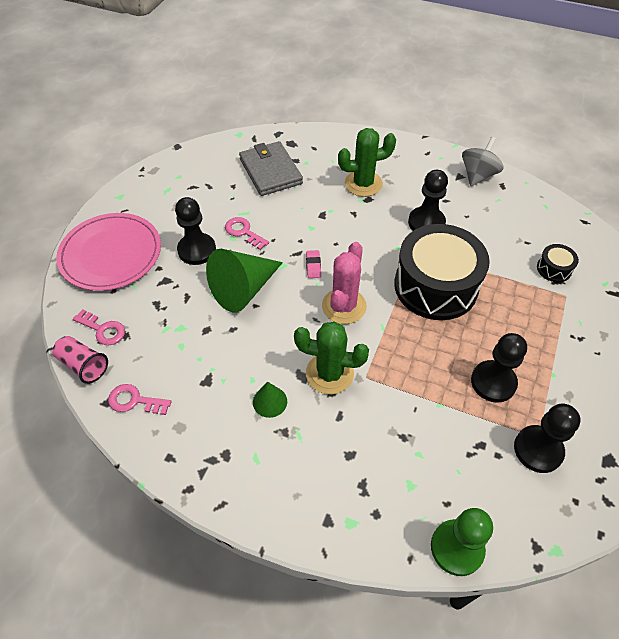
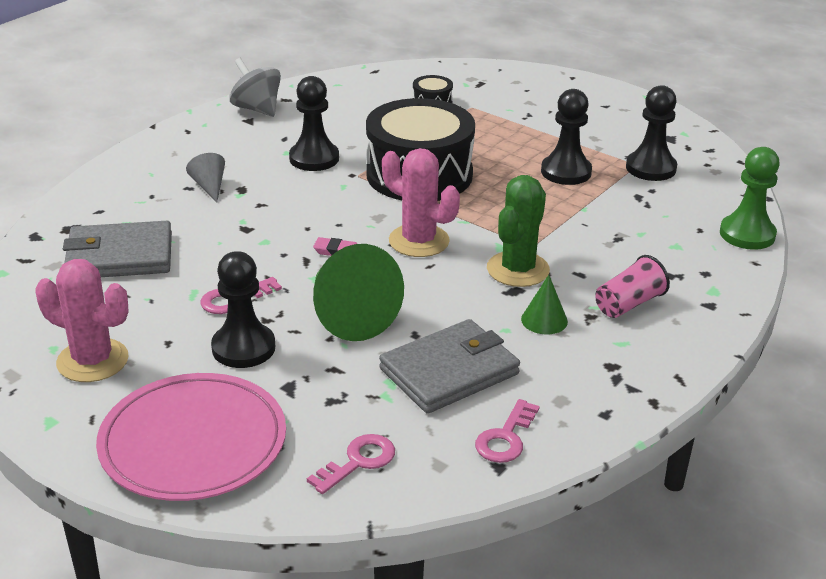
camera: 75 degrees left, 20 degrees down
(83, 365) = (421, 488): pink cup -> pink cup (628, 304)
(171, 194) = (92, 361): none -> pink cactus
(197, 356) = (449, 371): none -> grey wallet
(363, 184) = (209, 186): green cactus -> grey cone

